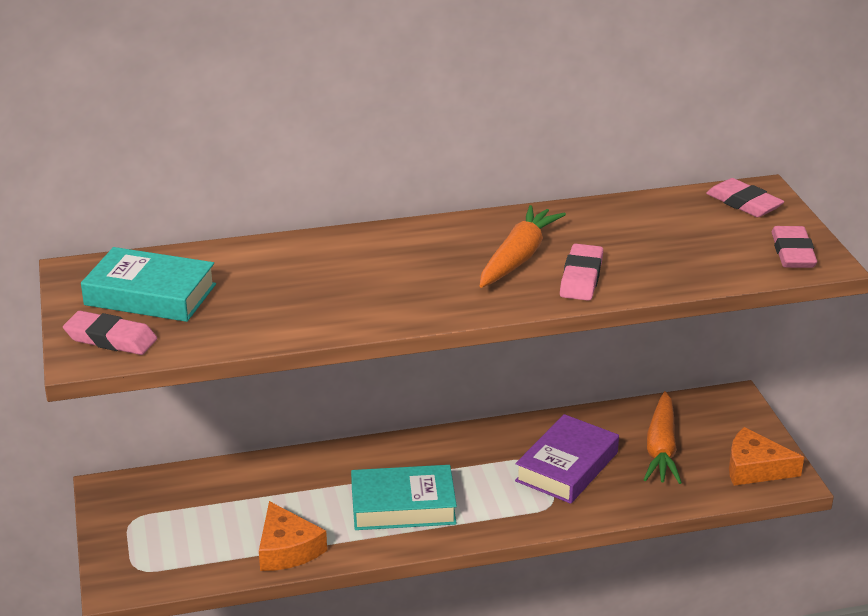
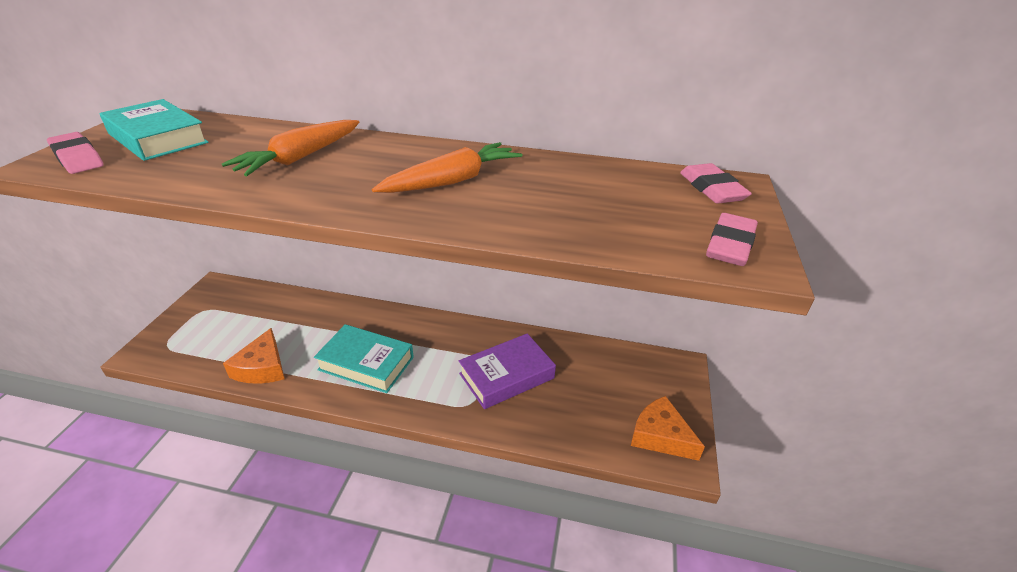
camera: 25 degrees right, 5 degrees up
(581, 278) = (486, 211): pink eraser -> none
(661, 449) = (591, 387): orange carrot -> orange carrot (300, 158)

